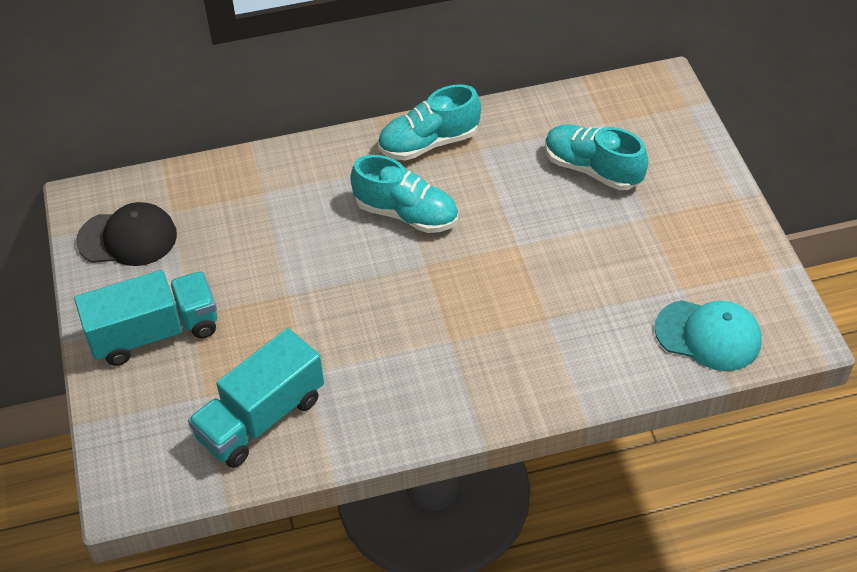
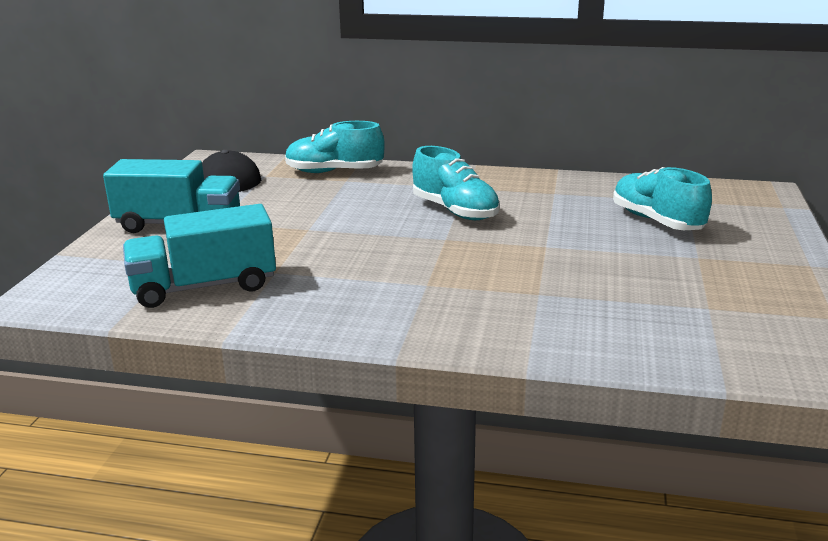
camera: 25 degrees right, 25 degrees down
(429, 143) = (510, 182): turquoise shoe -> turquoise shoe (334, 172)
(708, 335) = (720, 345): turquoise cap -> none

